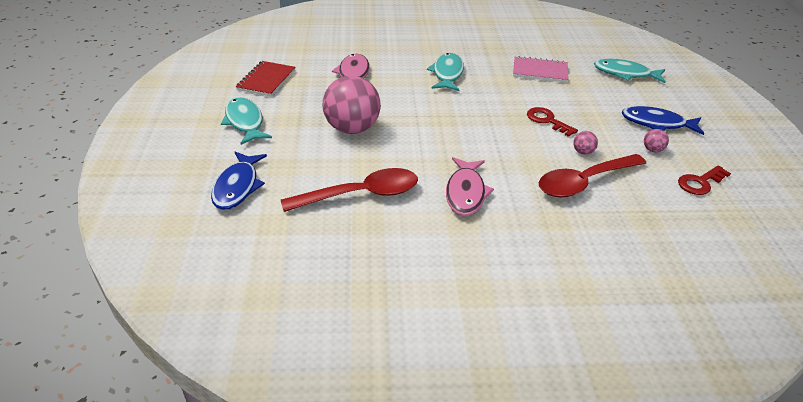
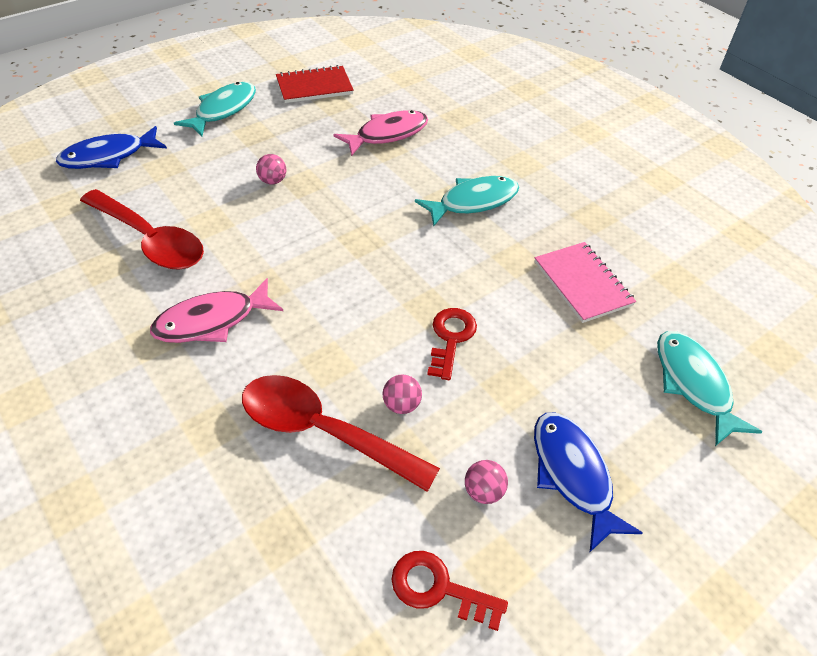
camera: 55 degrees right, 10 degrees up
(352, 129) = (273, 181): pink ball -> pink ball, size x0.40

